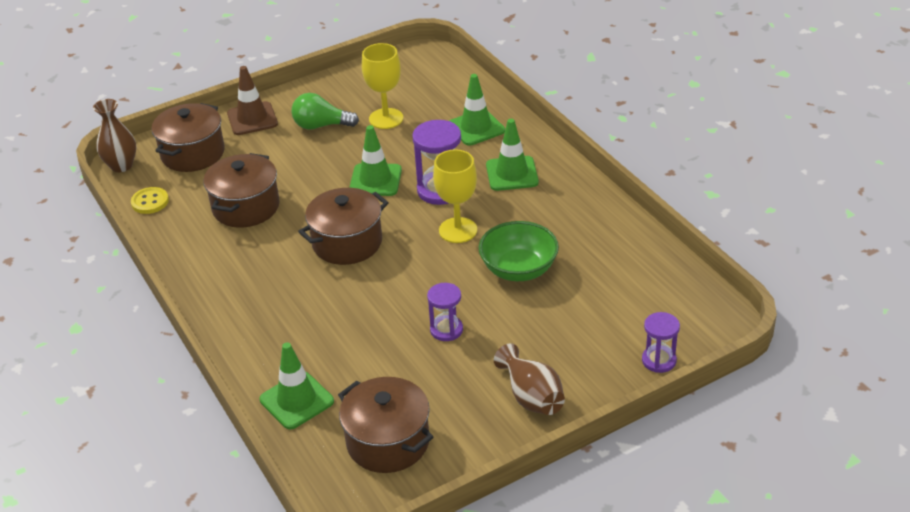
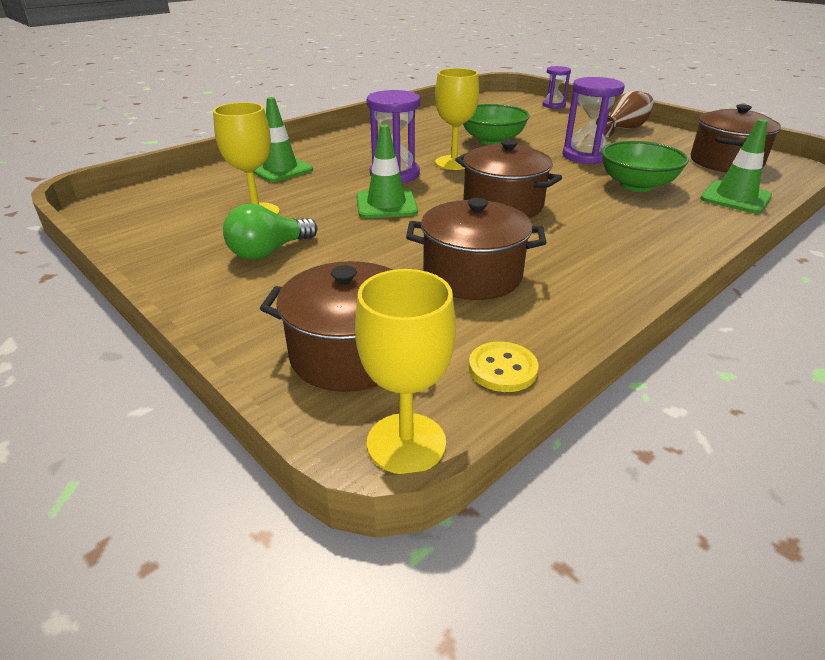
camera: 105 degrees left, 5 degrees down
(121, 165) = (406, 443): brown vase -> yellow goblet
(252, 119) = (243, 312): brown traffic cone -> none
(321, 125) = (269, 251): green light bulb -> green light bulb turned 60 degrees clockwise
(354, 341) = (636, 185): none -> green bowl
(446, 330) = (585, 156): purple hourglass -> purple hourglass, size x1.61
(512, 174) = (359, 151): green traffic cone -> none

